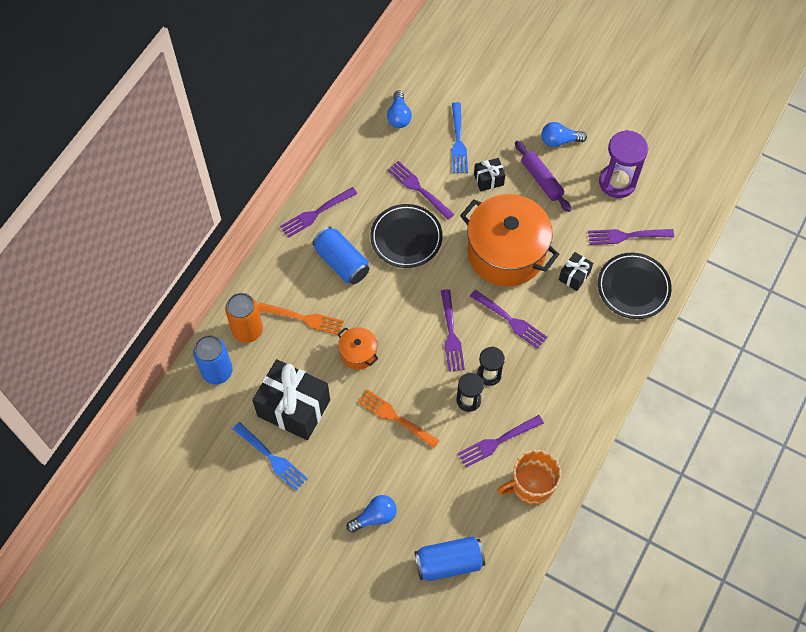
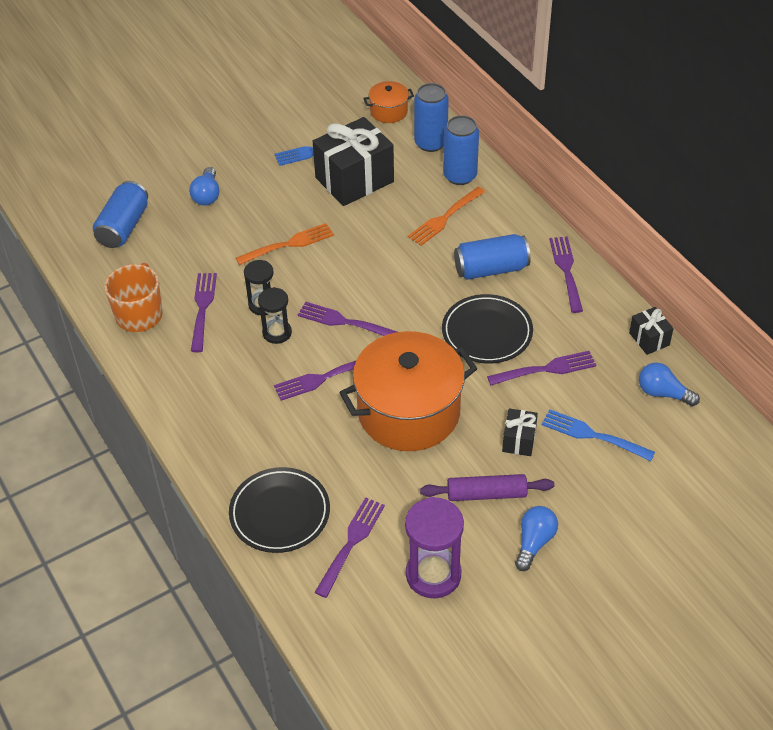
camera: 120 degrees right, 15 degrees down
(247, 330) = (460, 176): orange can -> blue can
(358, 353) = (377, 243): orange pot -> orange pot (389, 111)
(574, 276) = (335, 462): black gift -> black gift (649, 339)

